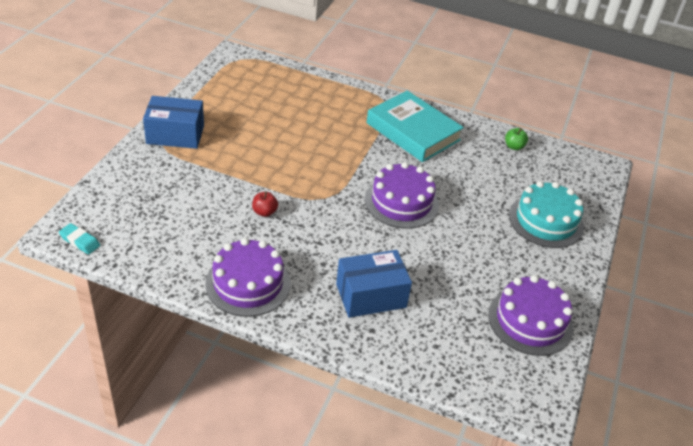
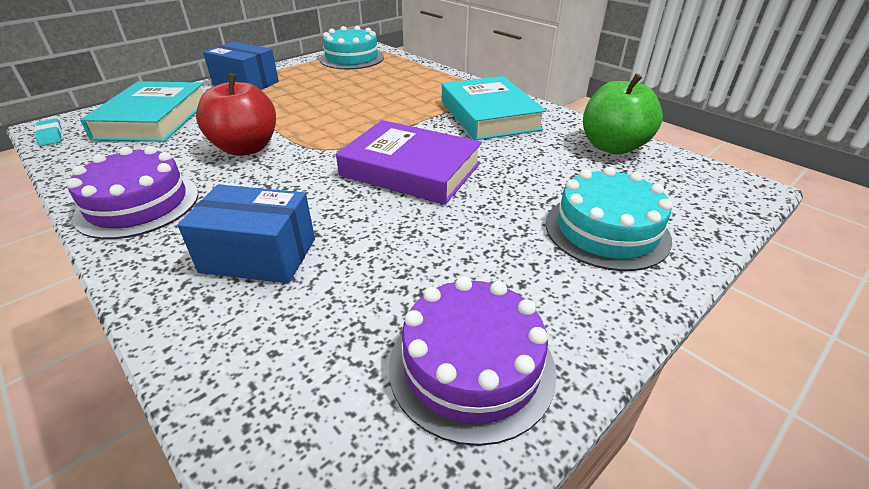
camera: 30 degrees right, 5 degrees down
(147, 200) = (153, 119): none -> turquoise book
(237, 76) = (352, 58): none -> turquoise cake
(264, 212) = (246, 148): red apple -> red apple, size x2.30
(401, 202) = (411, 169): purple cake -> purple book
(514, 146) = (612, 146): green apple -> green apple, size x2.30

